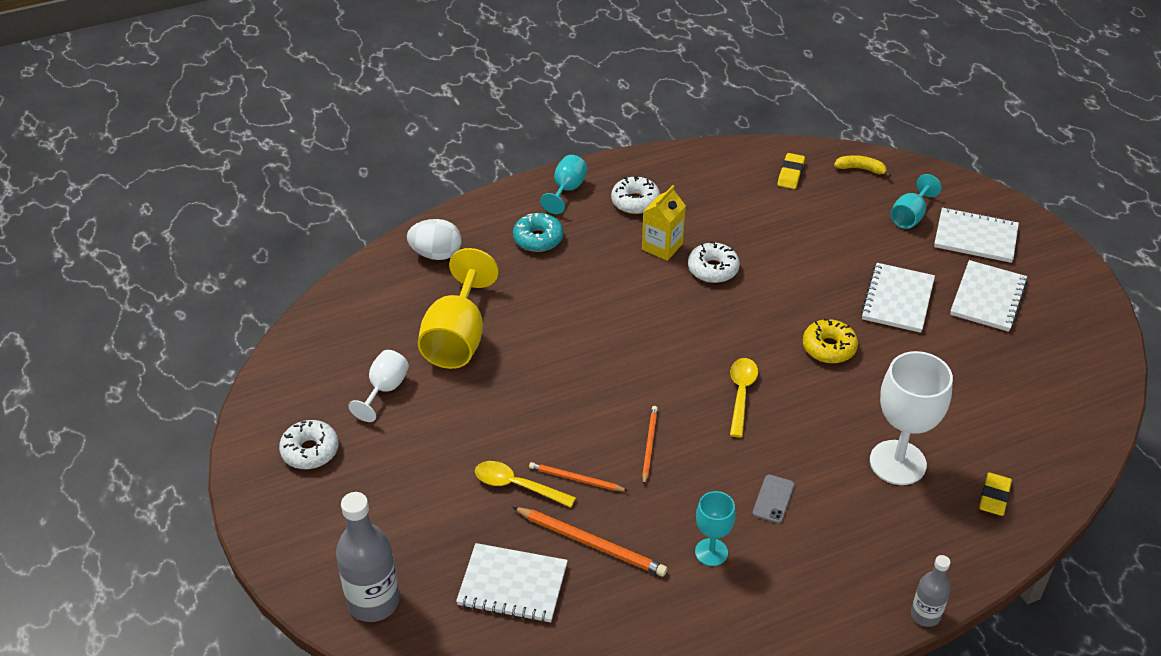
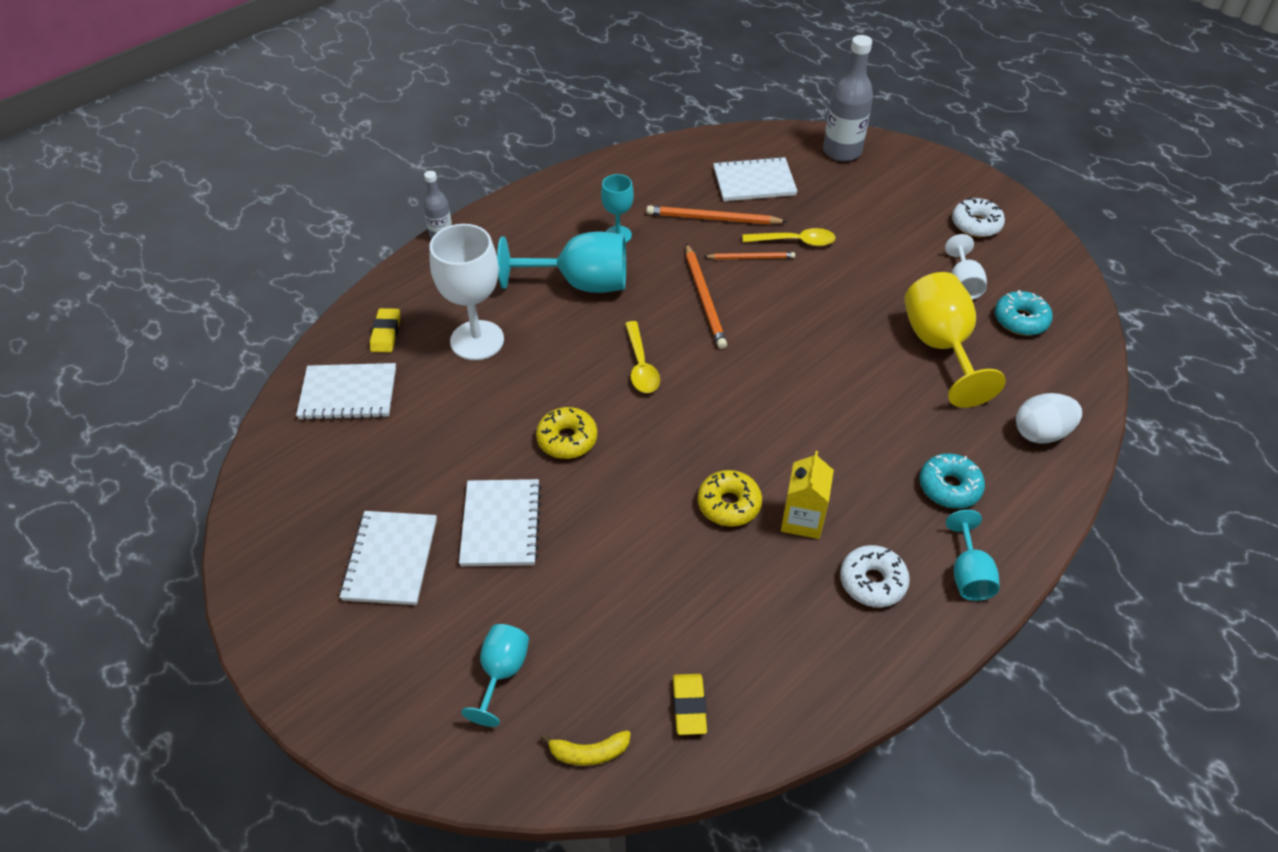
camera: 160 degrees right, 5 degrees up
(364, 342) = (1020, 320): none -> turquoise donut
(649, 445) = (704, 298): orange pencil -> orange pencil, size x1.60
(713, 269) = (729, 504): white donut -> yellow donut
(773, 499) = (581, 283): grey phone -> turquoise goblet
(975, 237) = (407, 660): white notebook -> white notebook (348, 394)

